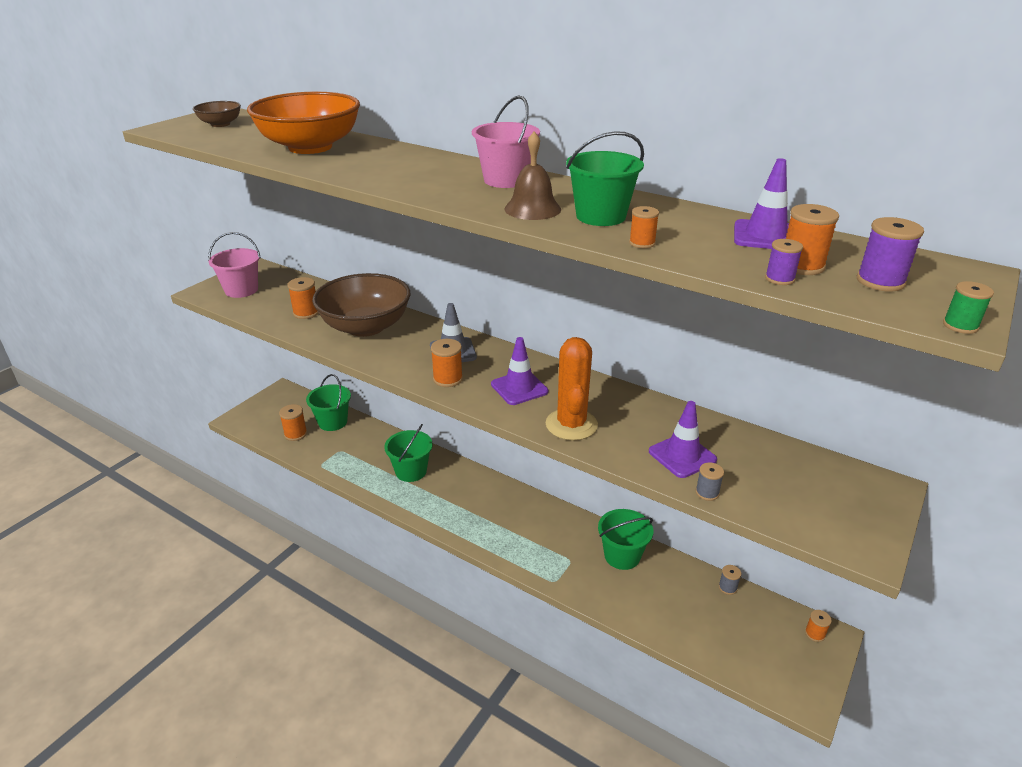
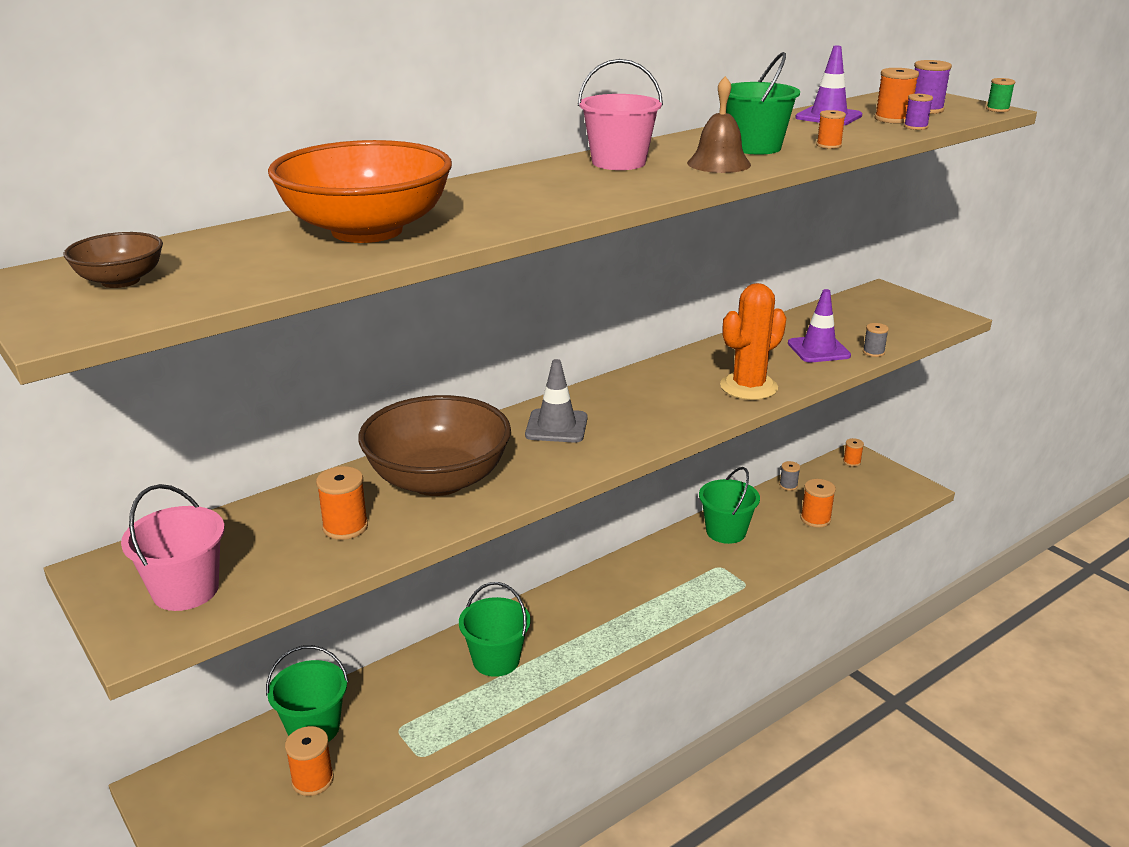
camera: 70 degrees left, 5 degrees down
(448, 379) = (619, 439): orange spool -> orange spool (815, 519)
(519, 388) = (665, 401): purple traffic cone -> none
(571, 425) = (748, 387): orange cactus -> orange cactus turned 60 degrees counterclockwise

